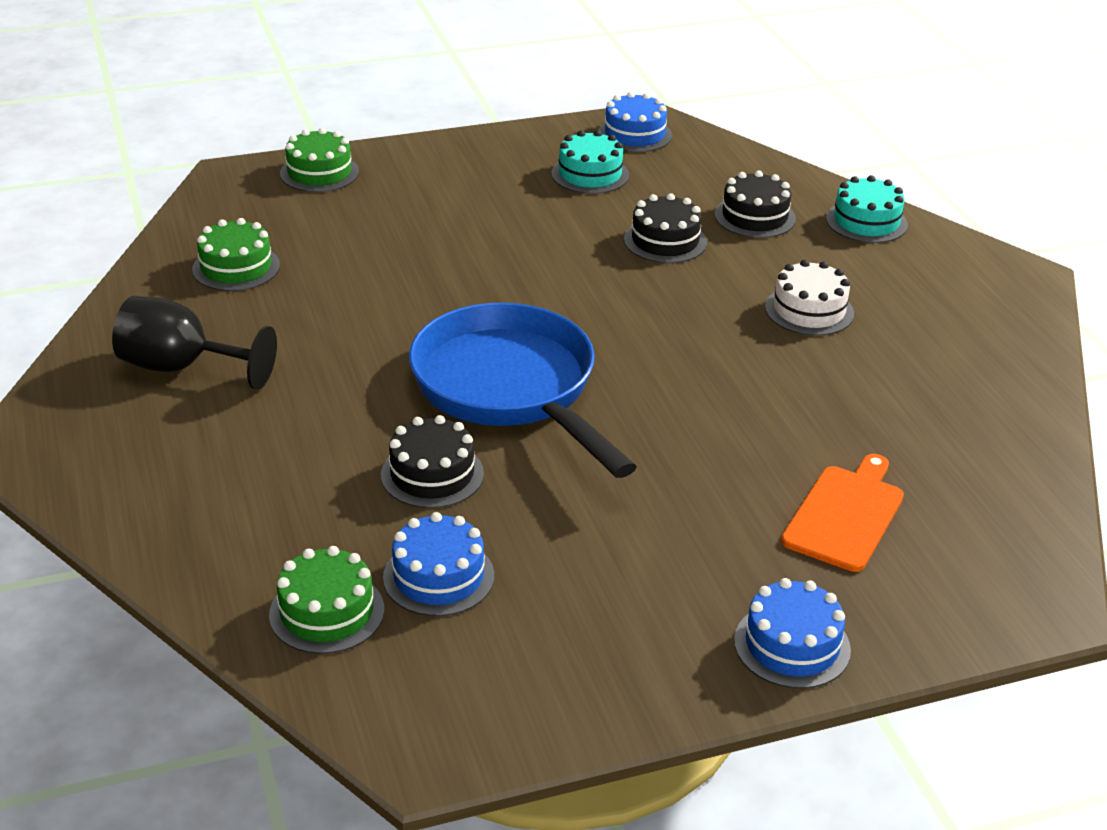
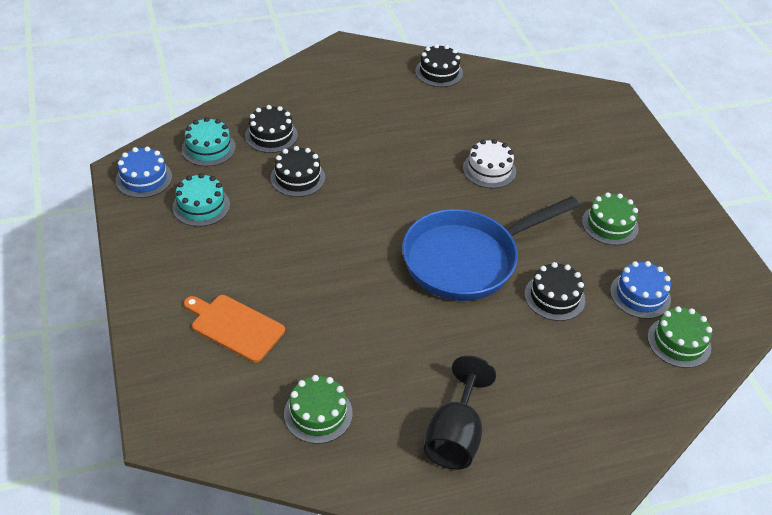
camera: 90 degrees left, 10 degrees up
(319, 172) = (169, 366): green cake -> green cake (610, 225)
(792, 645) = (656, 172): blue cake -> none
(809, 310) = (380, 128): white cake -> white cake (489, 170)
(845, 515) = (561, 142): orange cutting board -> orange cutting board (235, 326)
(866, 222) = (282, 91): turquoise cake -> turquoise cake (208, 148)
(1002, 373) = (439, 72): none -> black cake

